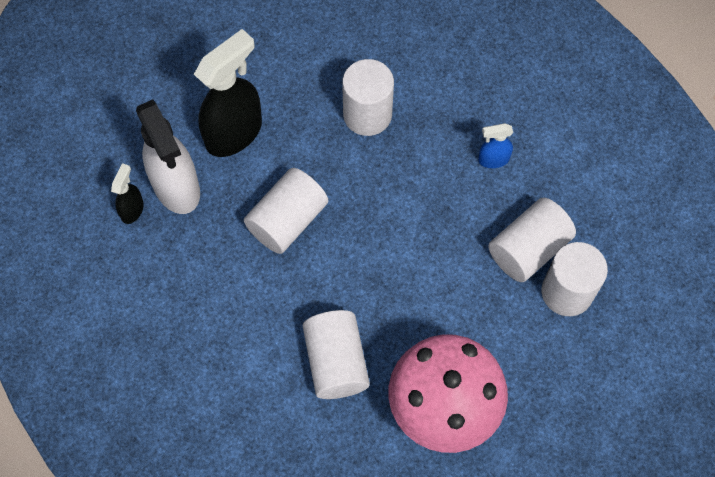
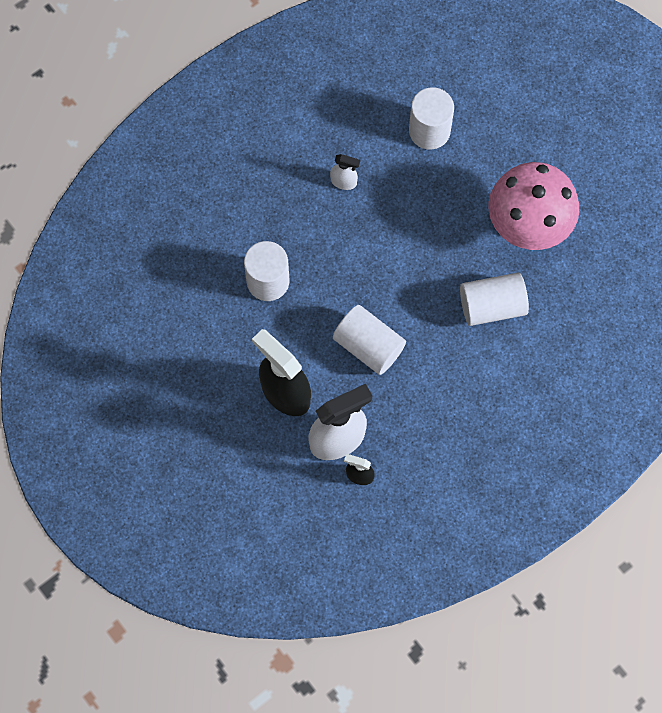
camera: 90 degrees left, 5 degrees up
(493, 159) = (312, 181): blue spray bottle -> none
(493, 194) = (344, 182): none -> white spray bottle
(528, 249) = (393, 157): white cylinder -> none

